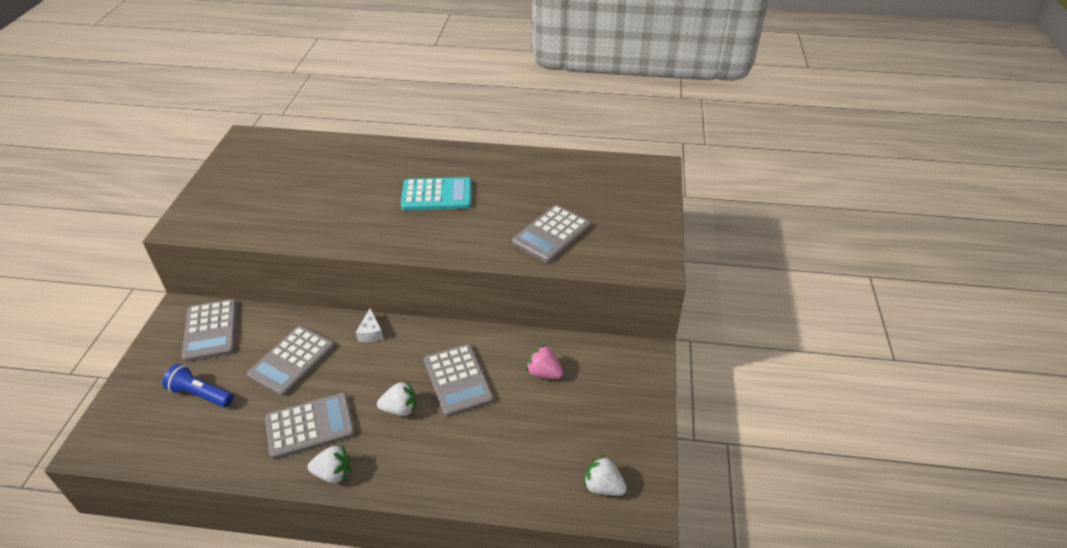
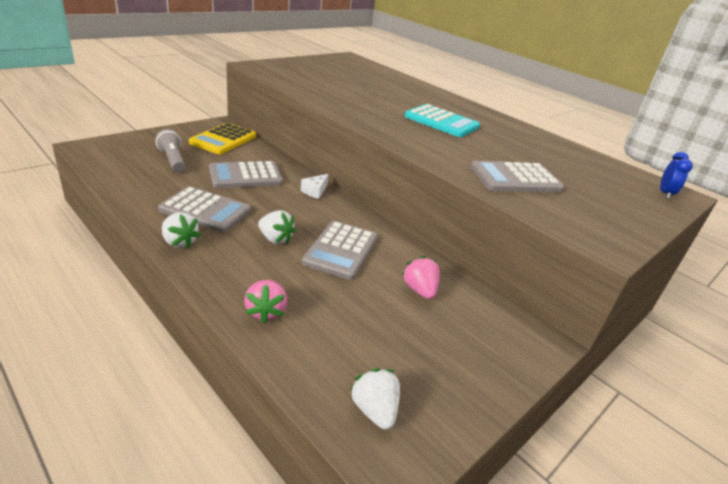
camera: 35 degrees right, 10 degrees down
(200, 394) = (172, 160): blue flashlight -> grey flashlight
(211, 330) = (223, 139): grey calculator -> yellow calculator
(469, 477) = (266, 312): none -> pink strawberry
(649, 175) = (665, 194): none -> blue clock

